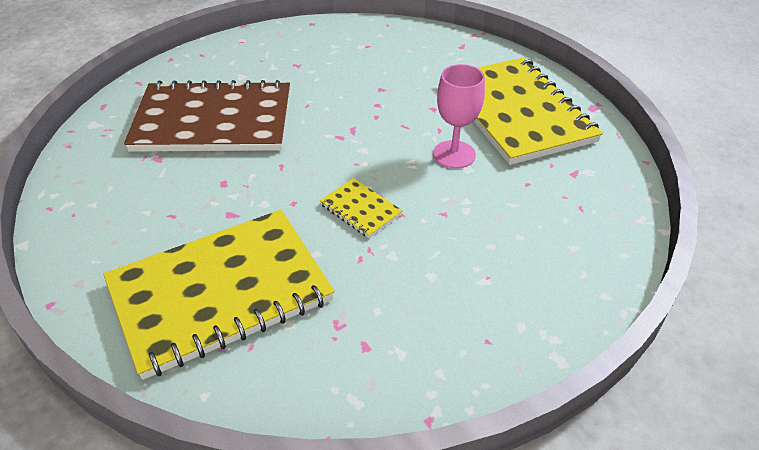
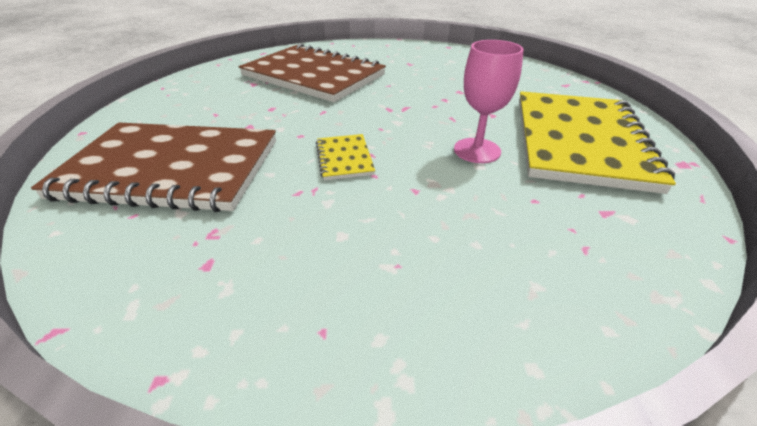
camera: 35 degrees right, 5 degrees down
(220, 292) = (171, 169): yellow notebook -> brown notebook

